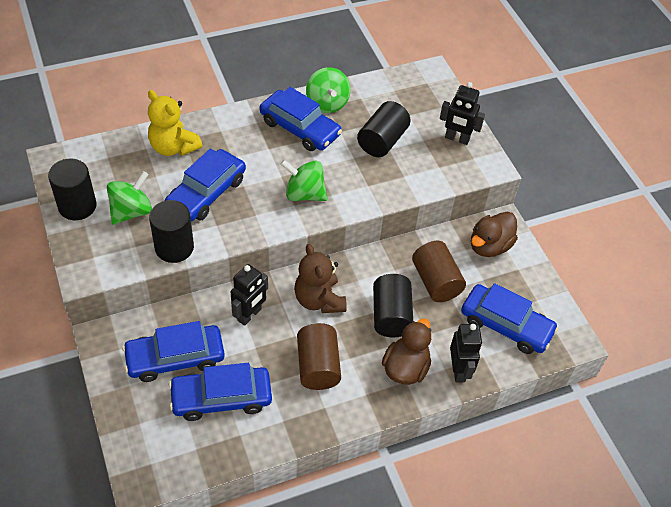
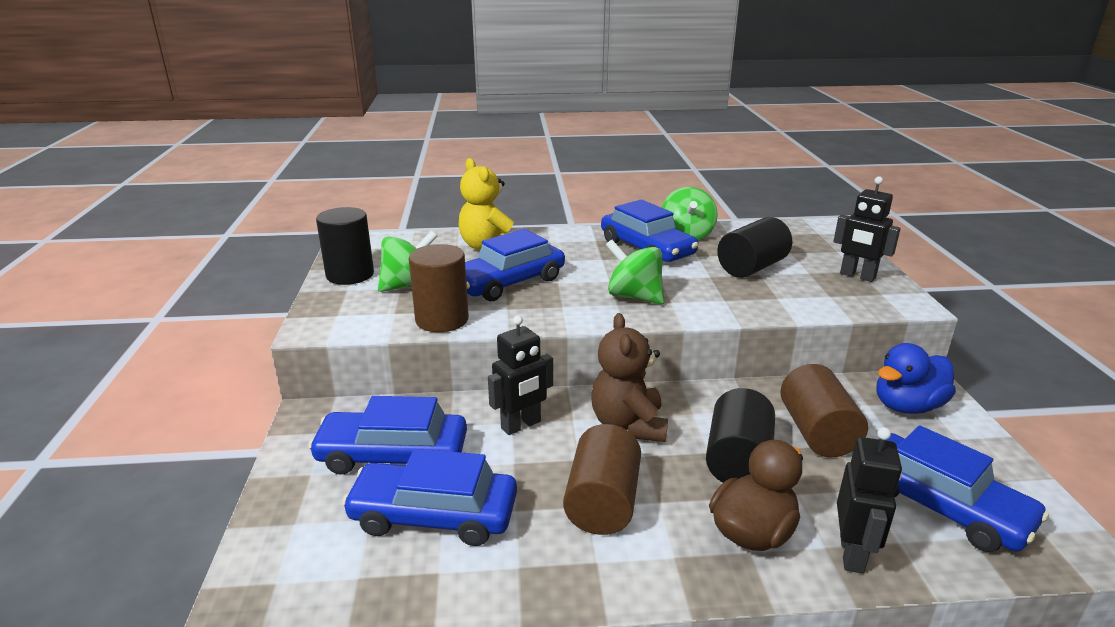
camera: 20 degrees right, 25 degrees down
(174, 247) = (442, 320): black cylinder -> brown cylinder
(489, 246) = (907, 406): brown duck -> blue duck

